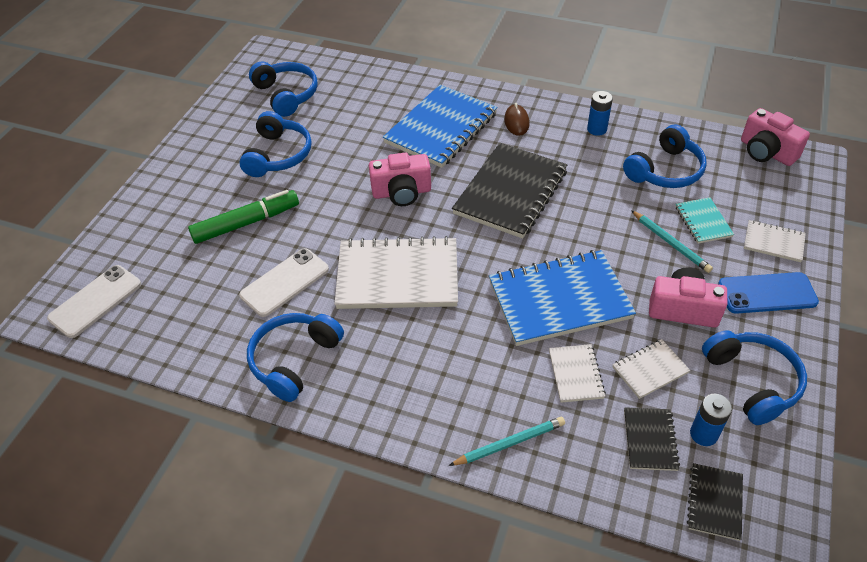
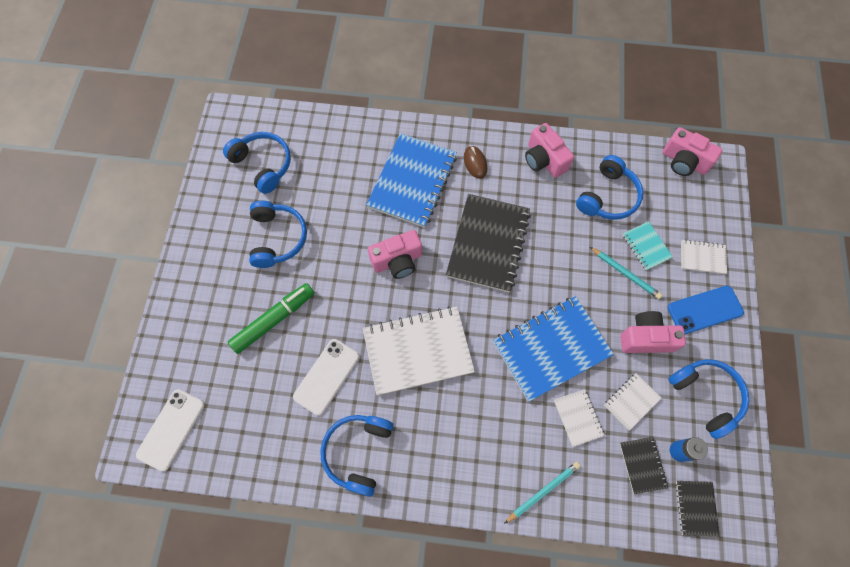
camera: 15 degrees left, 20 degrees up
(597, 129) = (544, 160): blue battery -> pink camera

